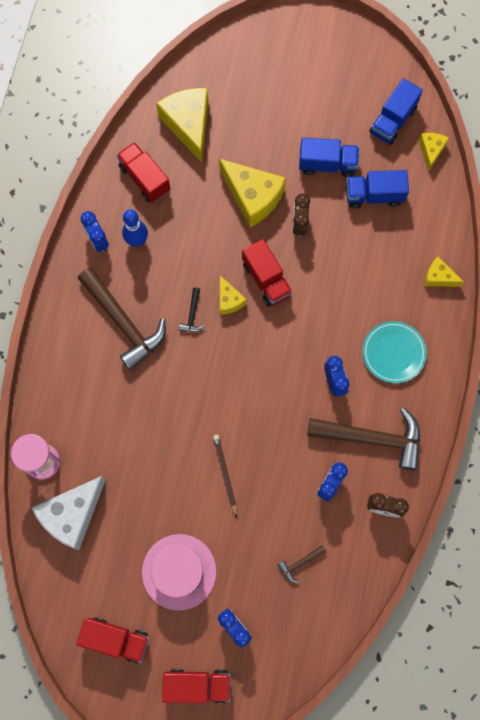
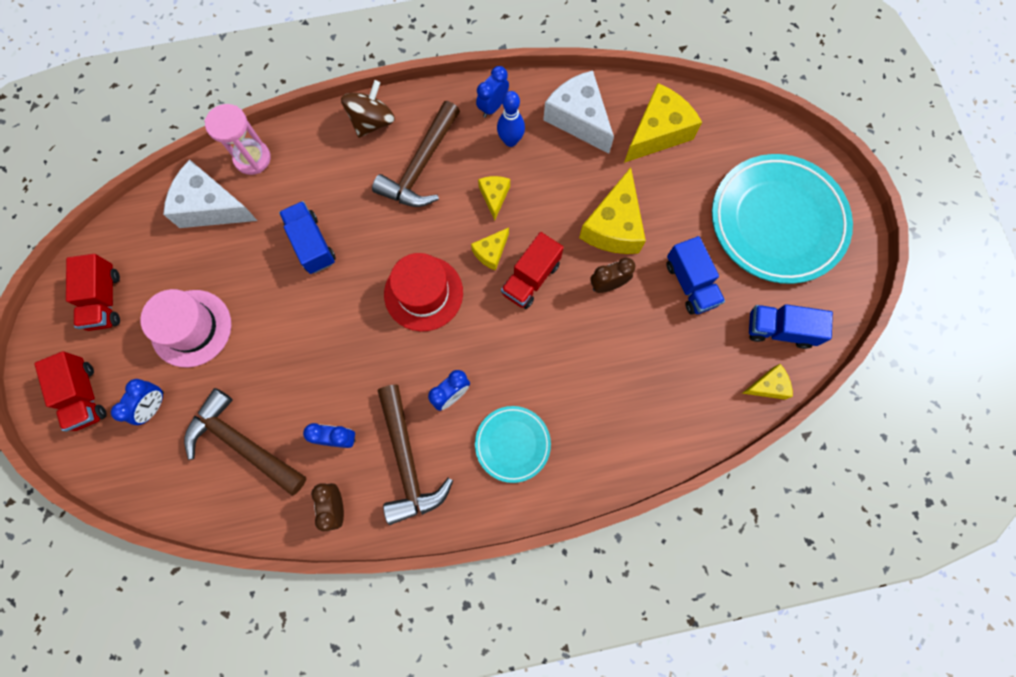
camera: 65 degrees right, 0 degrees up
(60, 345) = (372, 121): none -> brown spinning top
(145, 178) = (578, 119): red truck -> white cheese
(192, 315) = (459, 224): black hammer -> none
(225, 474) = (307, 328): brown pencil -> none
(239, 368) = (423, 293): none -> red hat
(300, 563) = (242, 443): brown hammer -> brown hammer, size x2.37
(308, 77) = (777, 222): none -> turquoise plate
(374, 195) = (681, 347): blue truck -> blue truck (312, 244)
(439, 277) = (623, 457): yellow cheese -> yellow cheese (494, 196)

